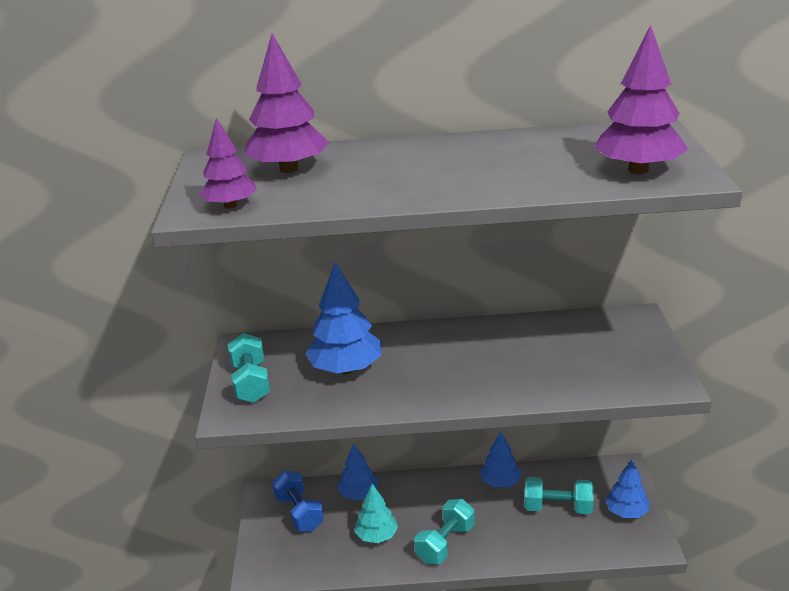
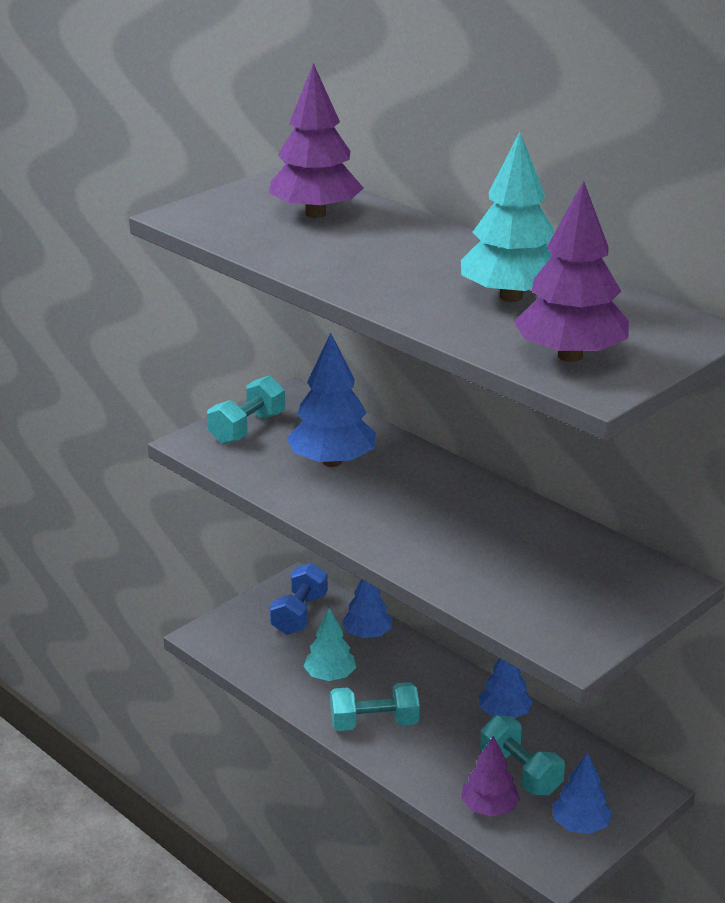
camera: 45 degrees right, 0 degrees up
(230, 205) = (212, 222): purple tree -> purple tree (489, 808)
(527, 158) = (511, 297): none -> turquoise tree

